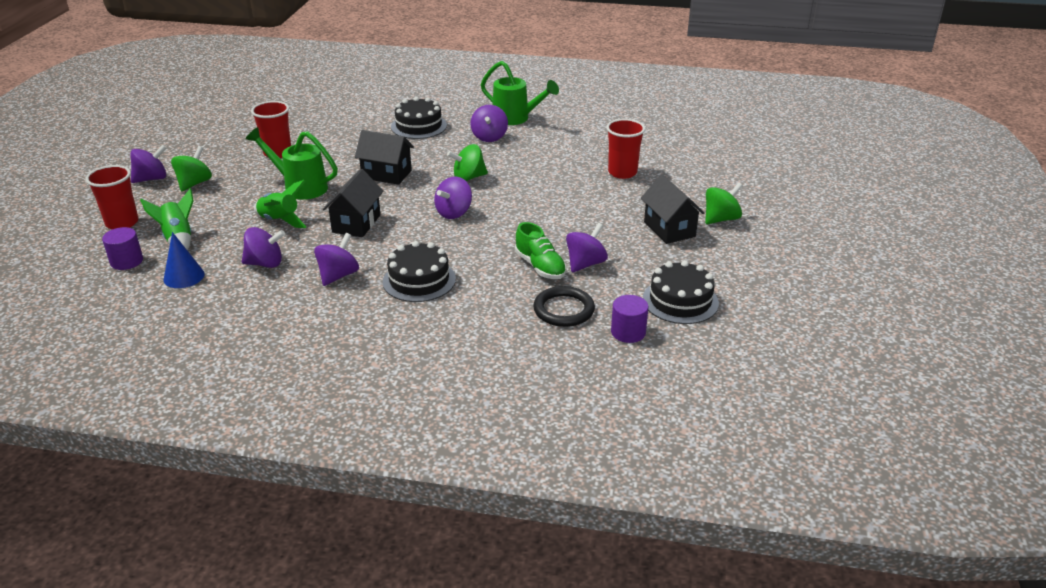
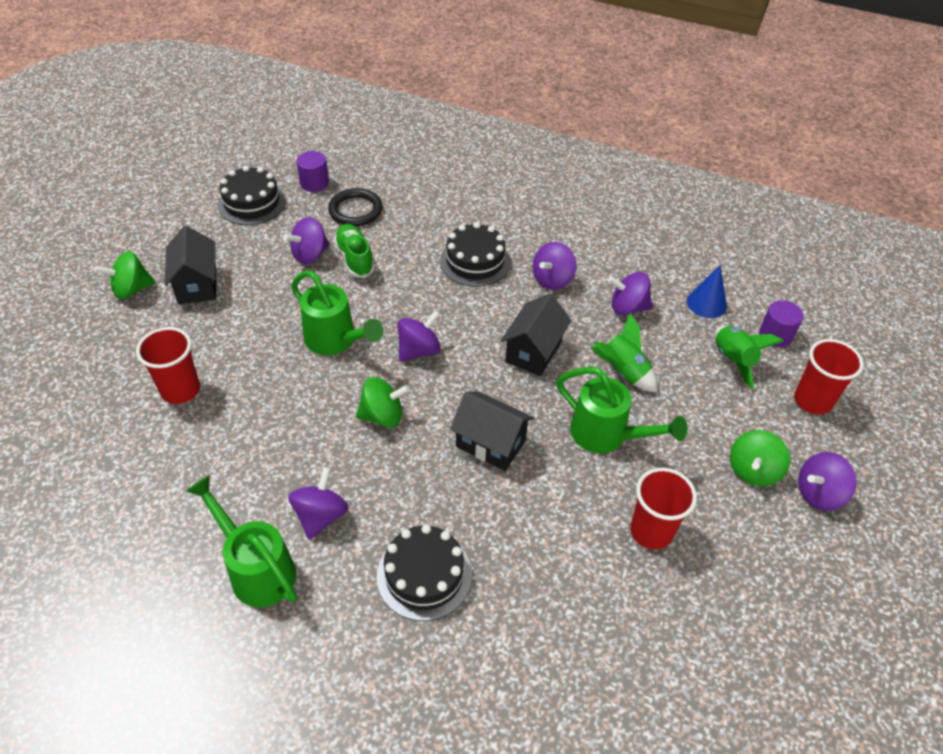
camera: 170 degrees left, 15 degrees up
(525, 210) = (335, 340): none -> green watering can

